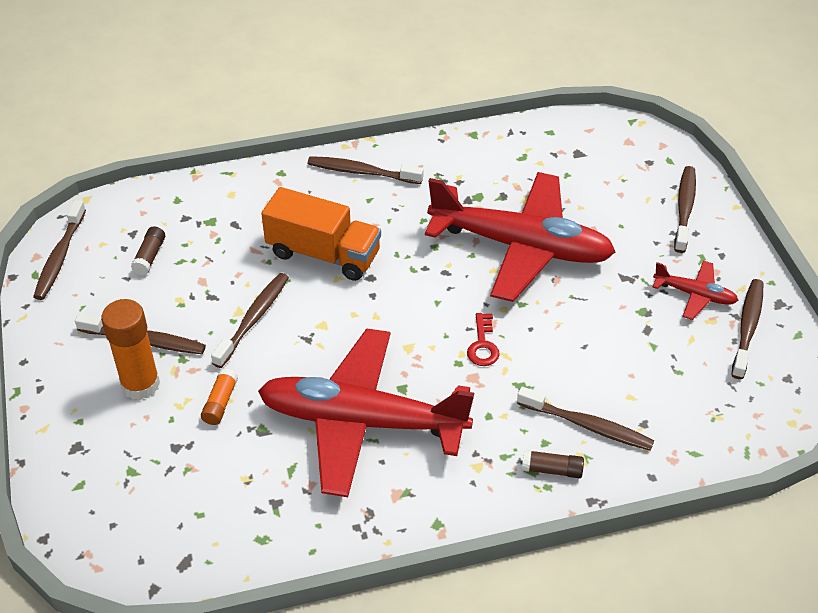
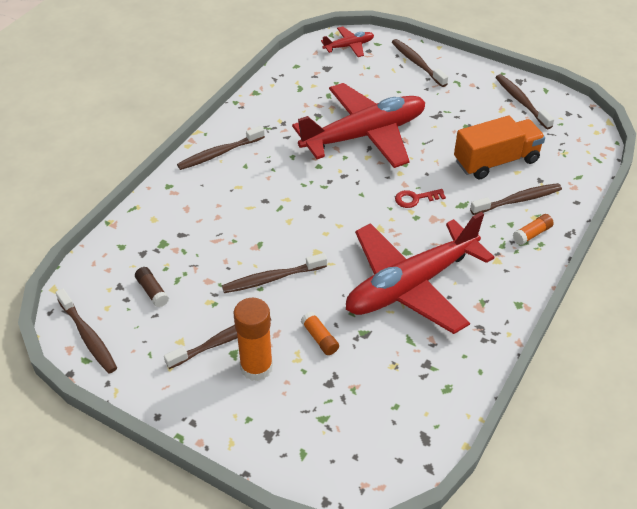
camera: 45 degrees left, 0 degrees up
(253, 319) = (272, 278): brown toothbrush -> brown toothbrush turned 90 degrees counterclockwise
(323, 254) = (261, 213): orange truck -> orange truck (496, 161)
(483, 345) = (415, 199): red key -> red key turned 120 degrees clockwise
(551, 470) = (532, 234): brown glue stick -> orange glue stick
(695, 295) = (478, 102): red plane -> red plane (349, 46)

